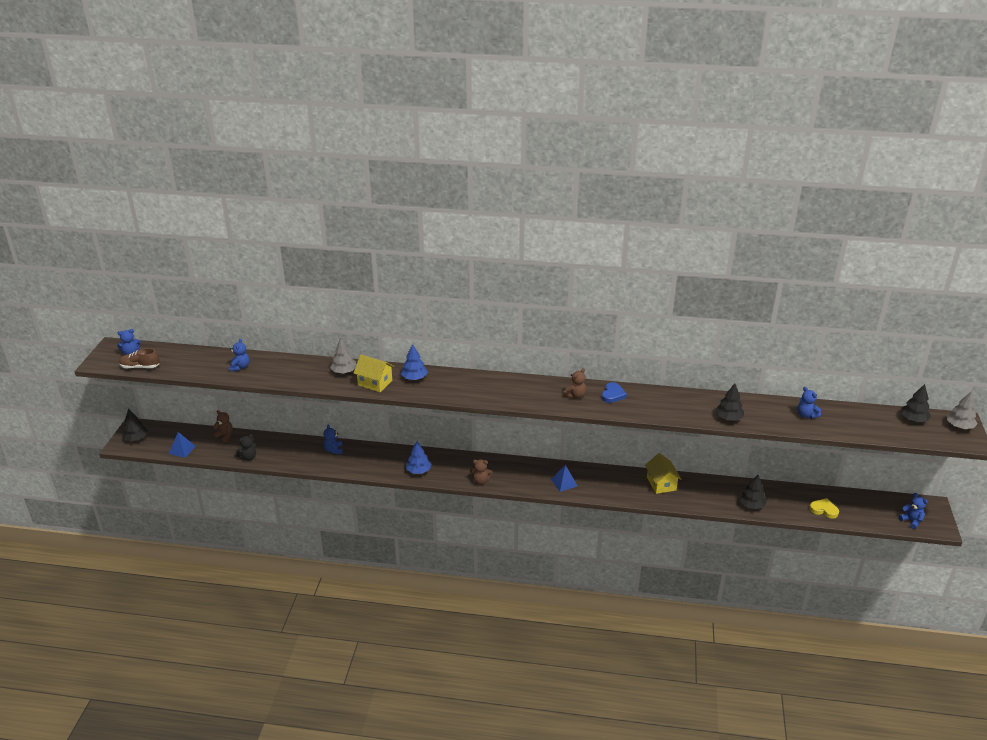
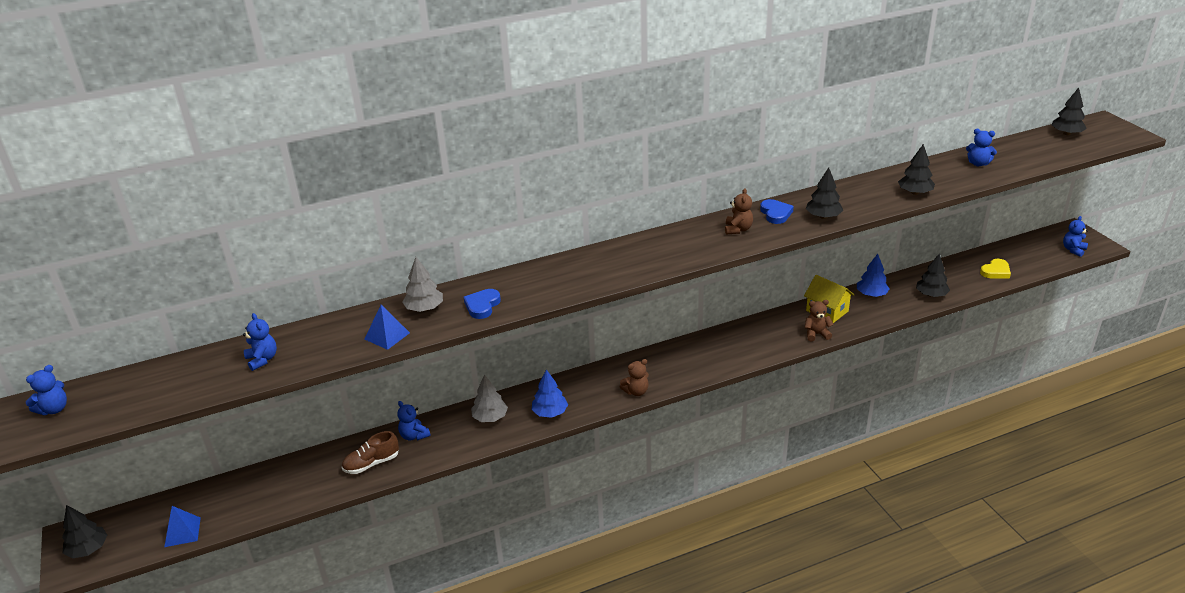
camera: 30 degrees left, 0 degrees up
(140, 367) = (90, 421): brown shoe -> brown shoe (371, 463)
(224, 435) = (234, 484): brown teddy bear -> brown teddy bear (816, 334)
(248, 457) = (299, 497): black teddy bear -> none
(375, 383) = (482, 306): yellow house -> blue heart
(414, 378) = (527, 281): blue tree -> blue tree (871, 294)
(564, 482) = (729, 353): blue pyramid -> blue pyramid (387, 336)
(642, 409) = (823, 216): none -> black tree
(824, 510) = (995, 271): yellow heart -> yellow heart turned 150 degrees clockwise
(911, 521) = (1073, 250): blue teddy bear -> blue teddy bear turned 75 degrees counterclockwise
(959, 426) = (1108, 126): grey tree -> grey tree (490, 417)

